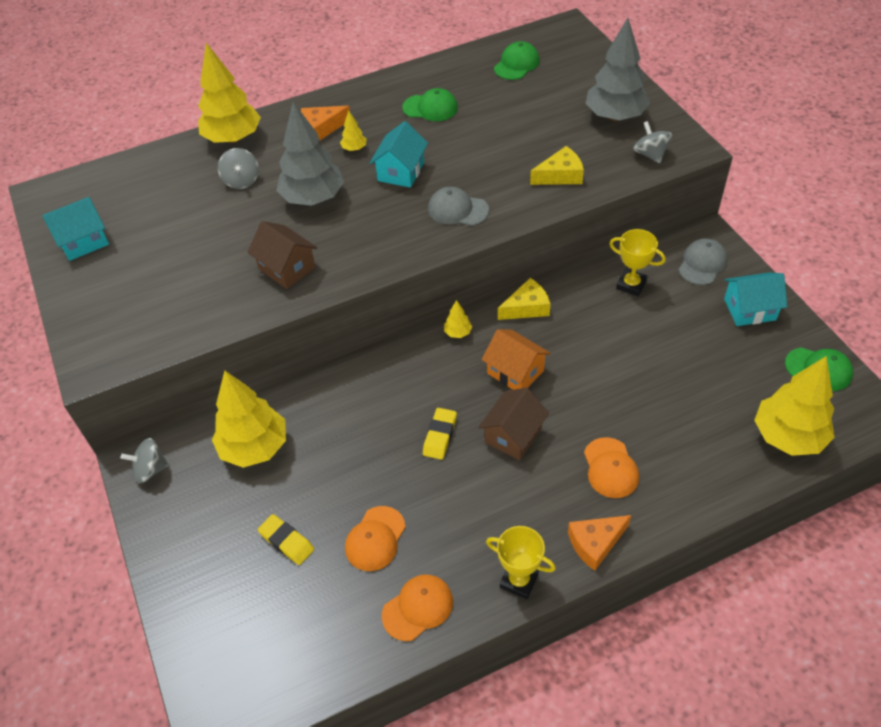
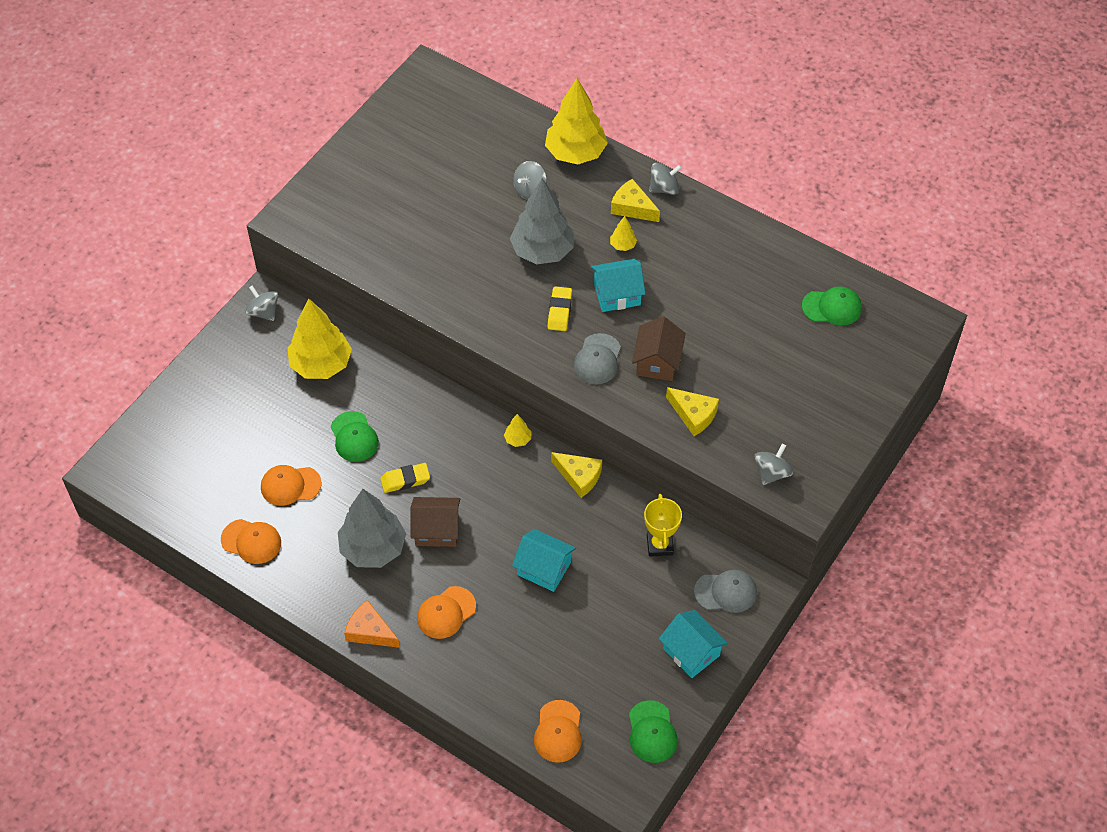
camera: 55 degrees right, 5 degrees up
(83, 241) = (396, 132): turquoise house -> turquoise house (544, 568)
(286, 541) = (256, 432): yellow eraser -> yellow eraser (559, 311)
(287, 268) = (454, 278): brown house -> brown house (657, 361)
(321, 104) = (664, 188): none -> grey spinning top
(322, 128) = (632, 207): orange cheese -> yellow cheese
(430, 108) = (717, 272): green cap -> green cap (354, 437)
(457, 210) = (597, 359): grey cap -> grey cap turned 150 degrees counterclockwise
(515, 372) = (502, 501): orange house -> none
(519, 581) = (309, 595): yellow trophy -> none
(615, 116) = (809, 422): grey tree -> grey tree (373, 548)
(788, 436) = (558, 732): yellow tree -> orange cap

